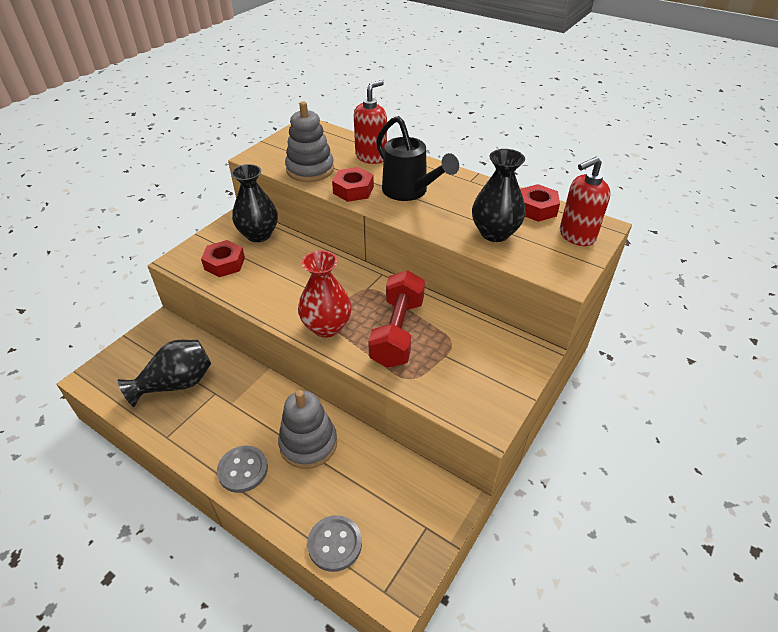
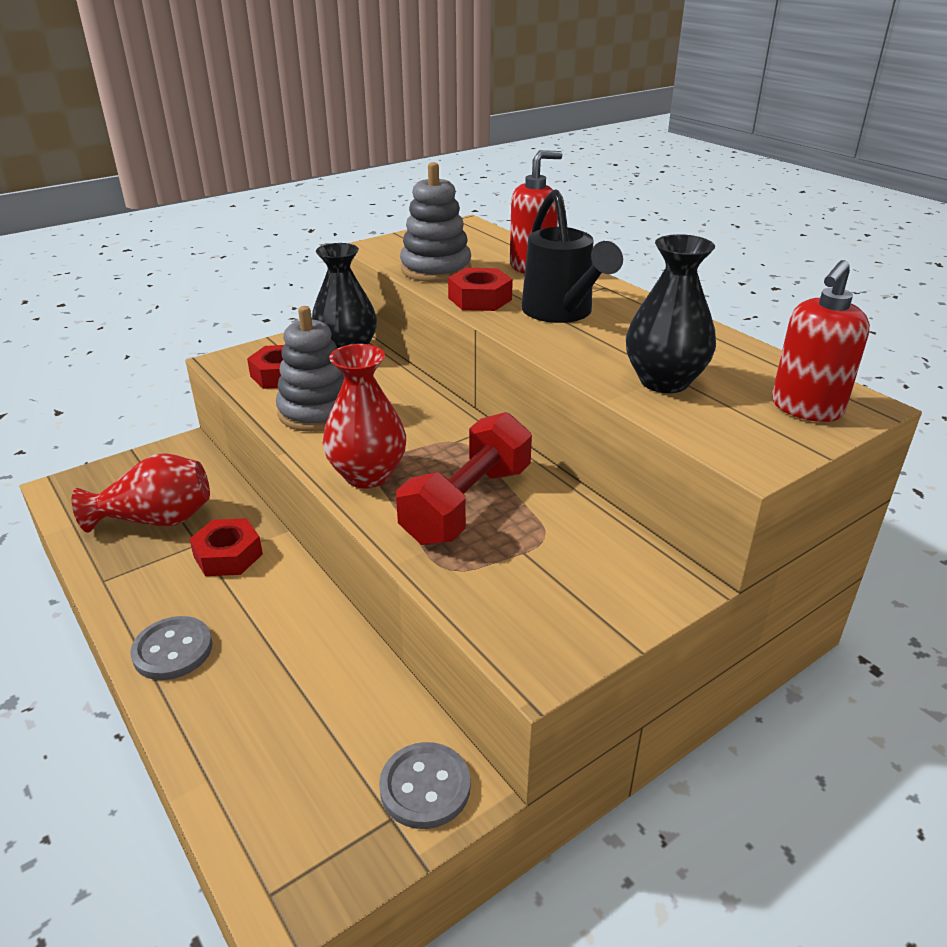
camera: 20 degrees right, 10 degrees down
(176, 384) = (156, 520): black vase -> red vase
(308, 443) = (283, 642): grey stacking toy -> grey stacking toy (317, 412)
(335, 544) = (237, 794): grey button -> grey button (425, 787)
(536, 208) = (755, 363): red nut -> red nut (228, 555)
(576, 236) = (806, 408): red soap dispenser -> red soap dispenser turned 45 degrees counterclockwise

